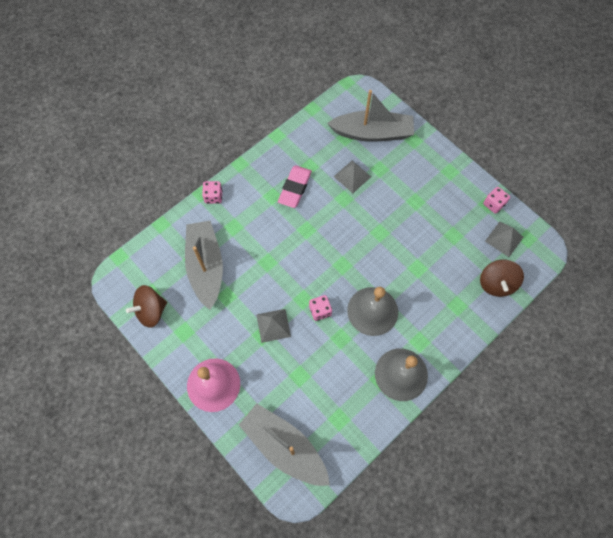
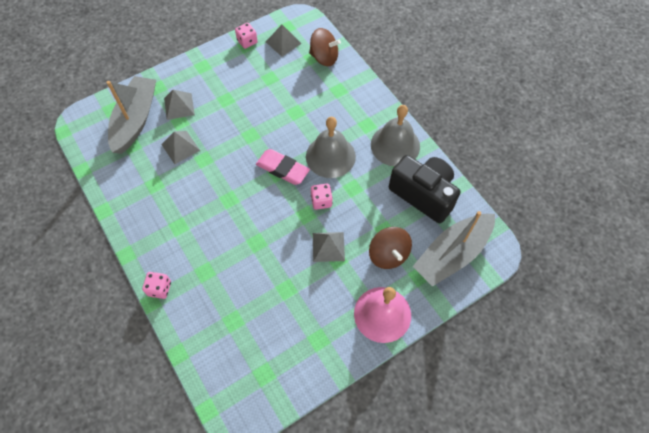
camera: 80 degrees left, 5 degrees down
(151, 311) = (286, 375): brown spinning top -> brown spinning top (388, 254)
(206, 267) = (246, 307): grey boat -> none
(295, 188) = (176, 202): pink eraser -> pink eraser (282, 169)
(347, 410) = (423, 194): none -> black camera
(396, 163) = (179, 106): none -> grey pyramid

